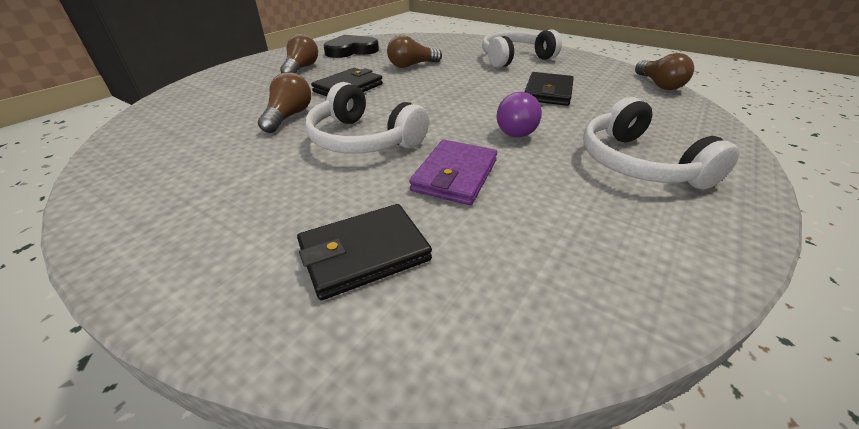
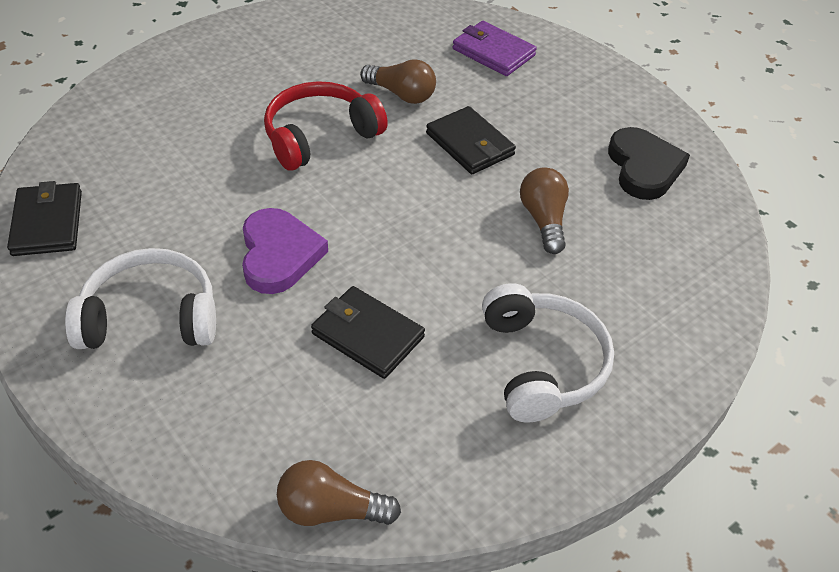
camera: 105 degrees right, 10 degrees up
(301, 68) = (563, 112): brown light bulb -> none
(363, 139) = (320, 136): white headphones -> red headphones
(364, 253) = (159, 114): black wallet -> black wallet (47, 223)
(455, 175) = (218, 179): purple wallet -> purple wallet (493, 52)
(516, 128) = (279, 254): purple light bulb -> purple heart

